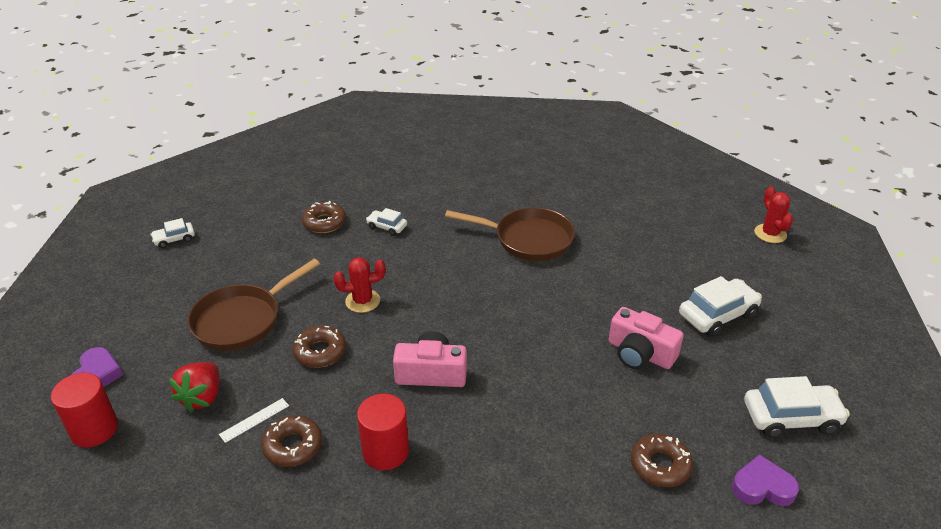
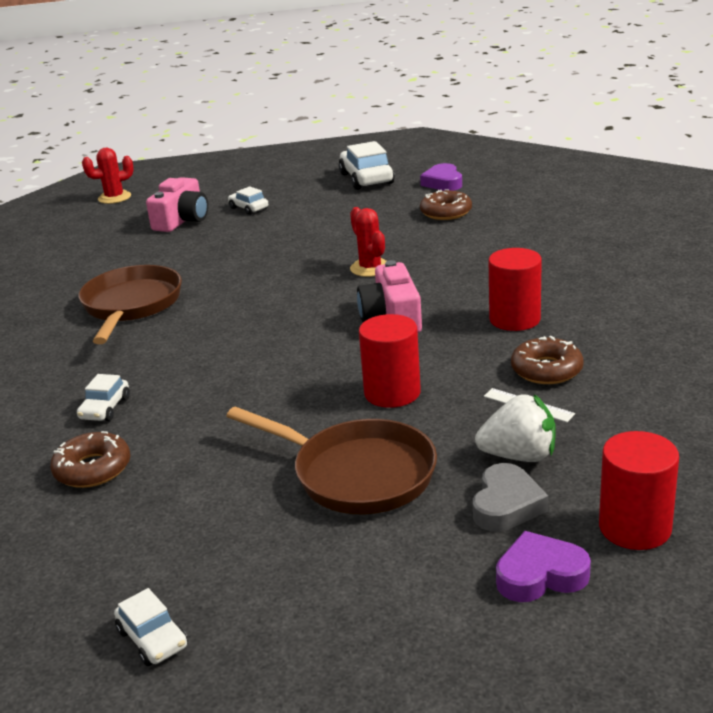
camera: 100 degrees left, 10 degrees down
(162, 377) = (506, 505): none -> grey heart
(202, 397) = (519, 456): red strawberry -> white strawberry
(320, 352) = (392, 393): brown donut -> red cylinder
(362, 301) = (283, 387): red cactus -> red cactus (370, 268)
(640, 353) = (315, 231): pink camera -> pink camera (182, 220)
(717, 315) = (248, 208): white car -> white car, size x0.55

